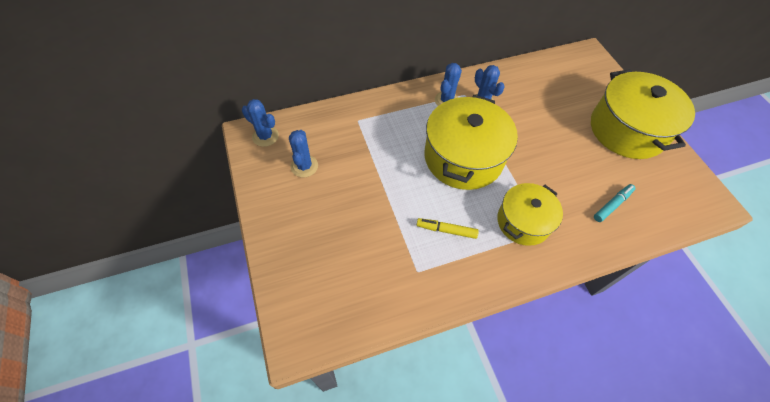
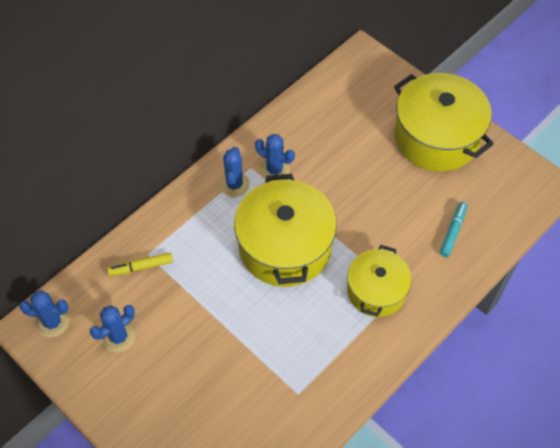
camera: 25 degrees left, 0 degrees up
(304, 166) = (119, 337): blue cactus -> blue cactus turned 75 degrees clockwise
(446, 230) = (305, 336): yellow marker -> yellow marker (141, 267)

